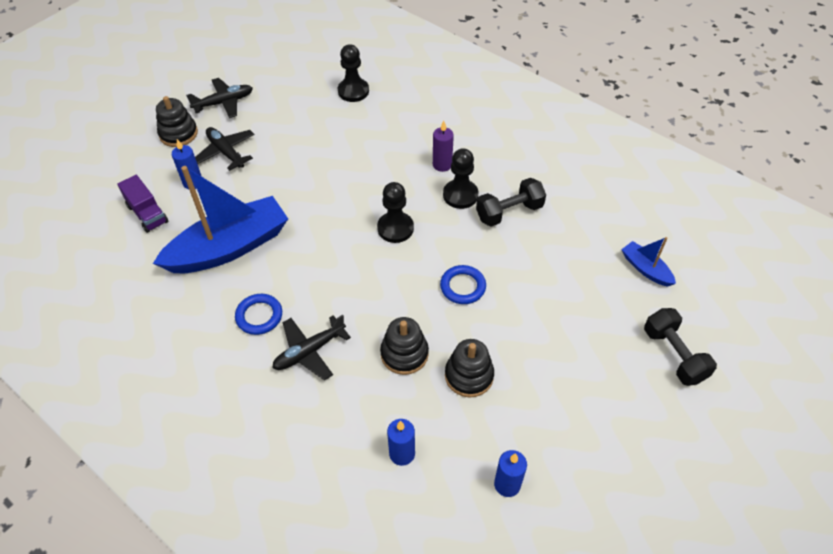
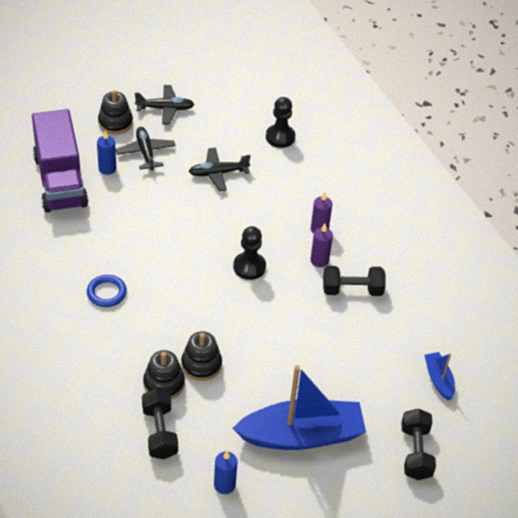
camera: 20 degrees right, 5 degrees down
(147, 214) = (60, 181): purple truck -> purple truck, size x2.06
(229, 247) = (110, 232): blue boat -> blue boat (301, 435)
(309, 351) = (130, 334): black plane -> black plane (218, 173)
(402, 453) = (159, 432): blue candle -> black dumbbell
(460, 195) = (319, 260): black pawn -> purple candle
(463, 287) = (277, 333): blue ring -> none
(469, 375) = (241, 400): black stacking toy -> black stacking toy (164, 383)

